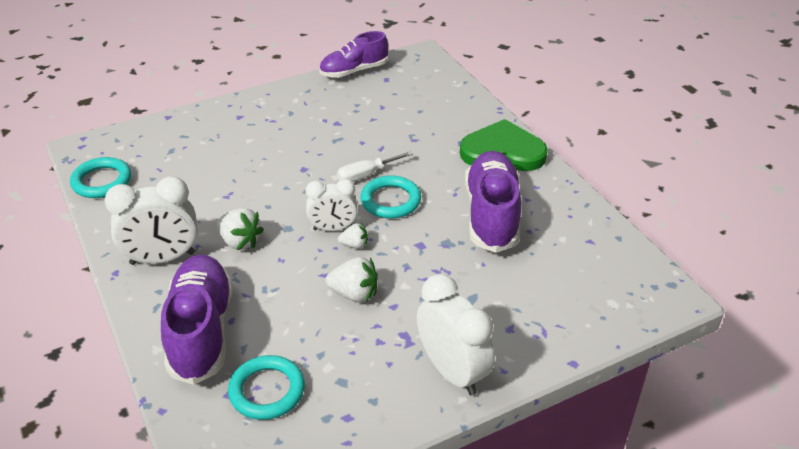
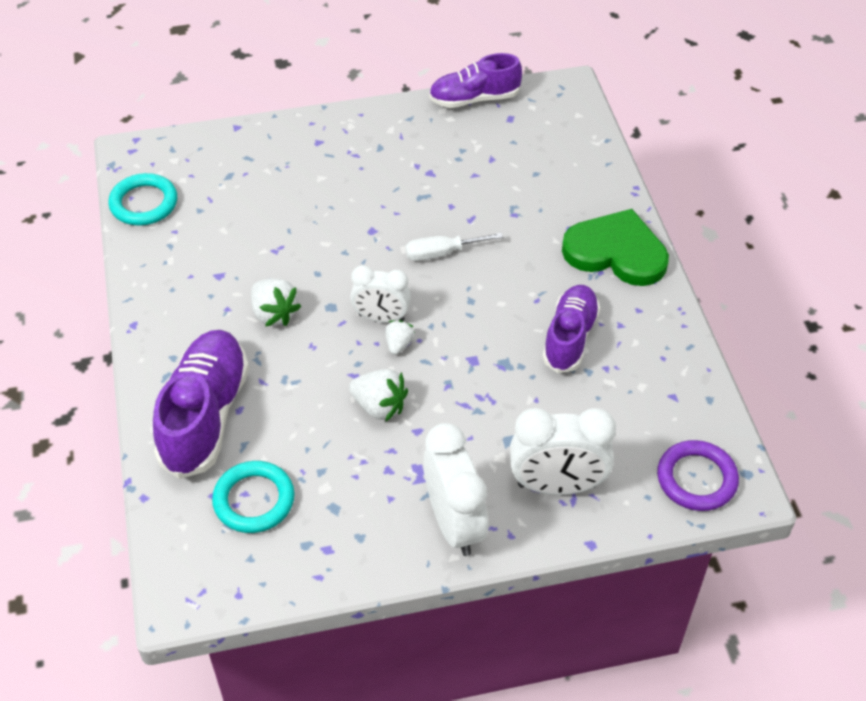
camera: 15 degrees right, 10 degrees up
(162, 258) = (186, 317): white clock -> white clock (557, 485)
(354, 245) = (399, 344): white strawberry -> white strawberry turned 90 degrees counterclockwise
(390, 200) = (458, 294): turquoise ring -> none
(492, 215) = (570, 338): purple shoe -> purple shoe, size x0.67
(635, 296) = (696, 479): none -> purple ring

